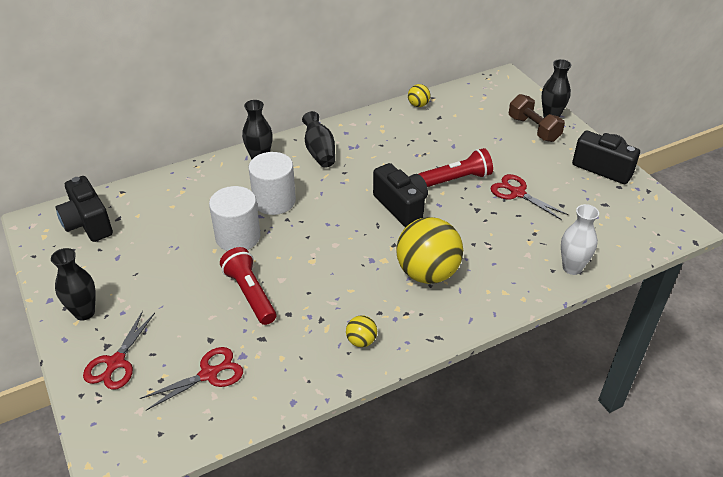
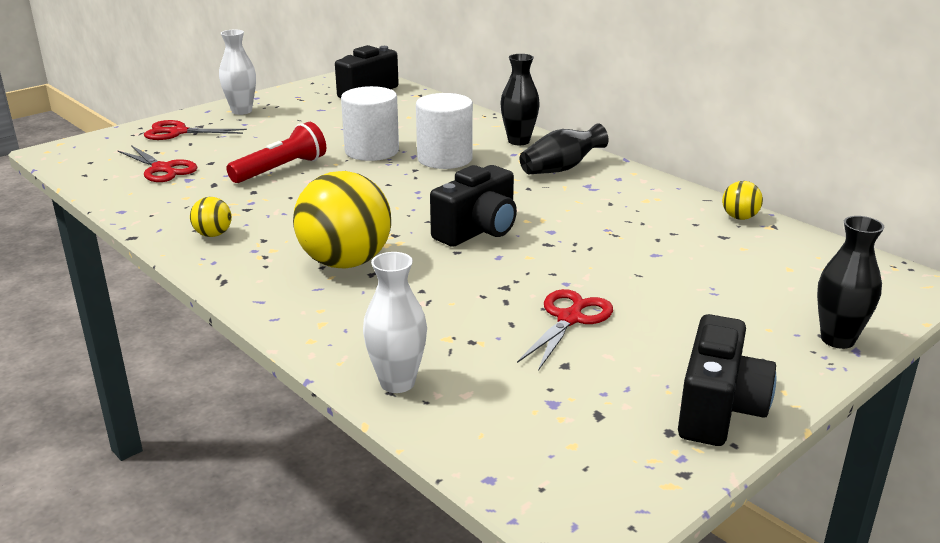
camera: 75 degrees right, 15 degrees down
(84, 312) = (241, 111): black vase -> white vase
(456, 179) = (568, 264): red flashlight -> none
(533, 129) = (777, 323): brown dumbbell -> none

